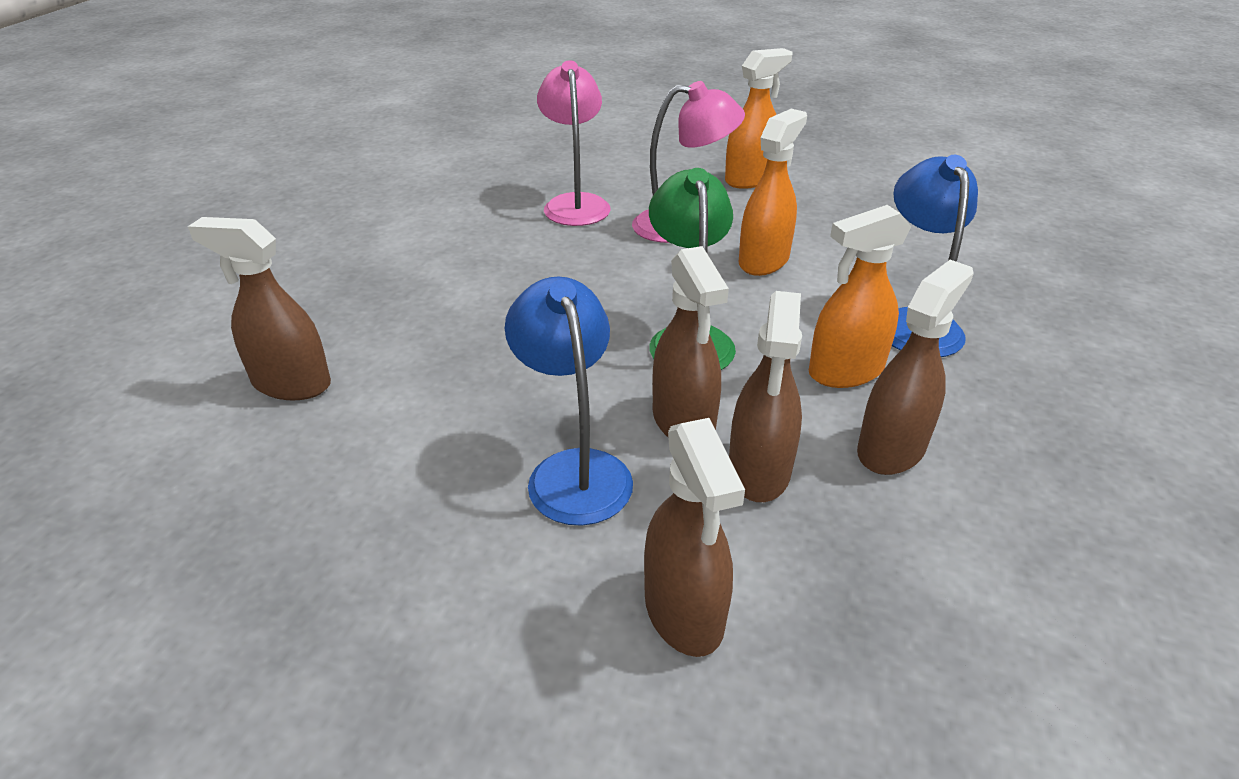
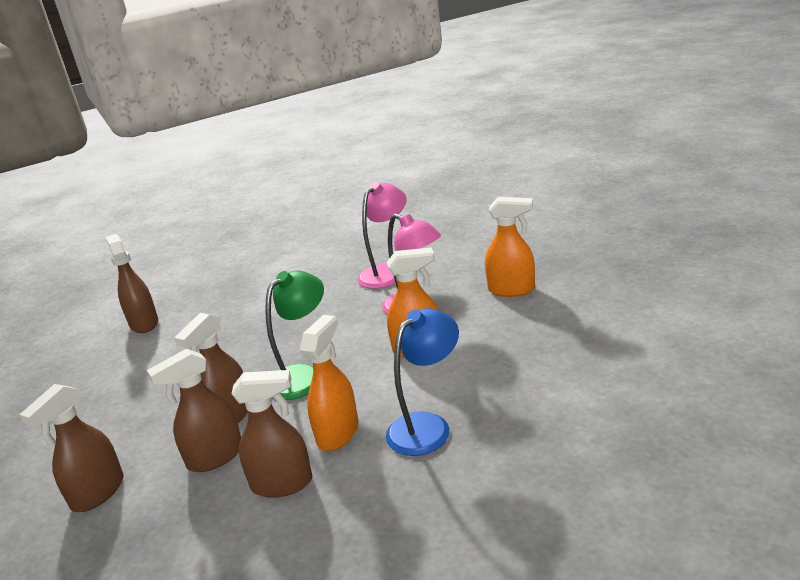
camera: 50 degrees right, 10 degrees down
(574, 470) = (161, 413): blue lamp -> none
(845, 371) = (338, 433): orange spray bottle -> orange spray bottle turned 90 degrees clockwise

